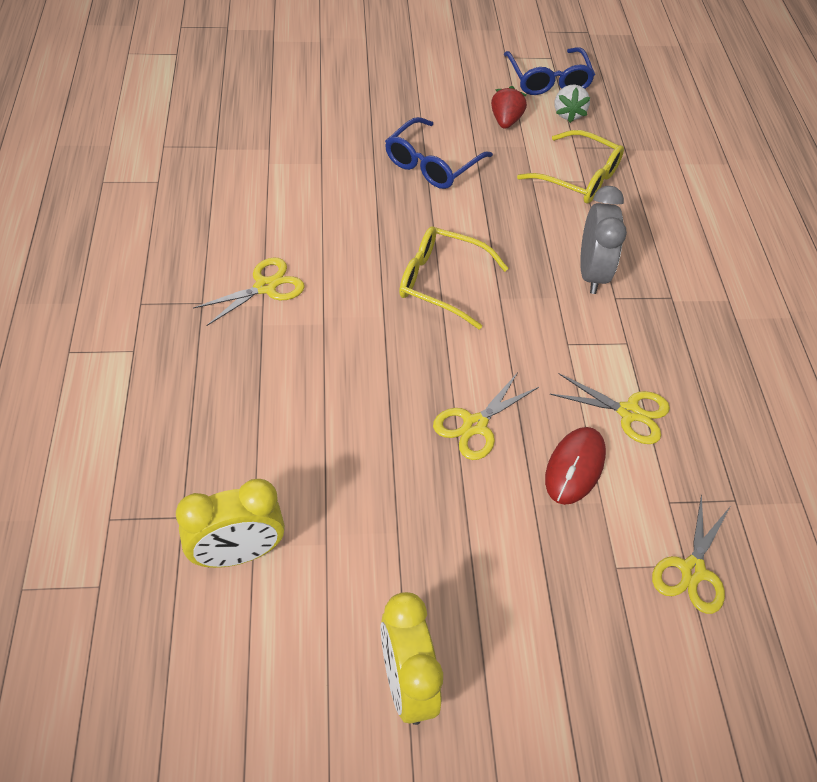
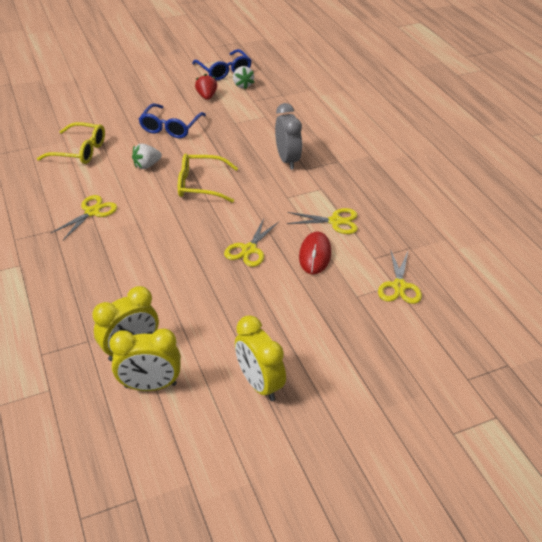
camera: 15 degrees left, 10 degrees down
(243, 629) = (150, 385): none -> yellow clock
(373, 224) = (147, 165): none -> white strawberry
(578, 177) = (261, 115): yellow glasses -> yellow glasses (79, 151)

